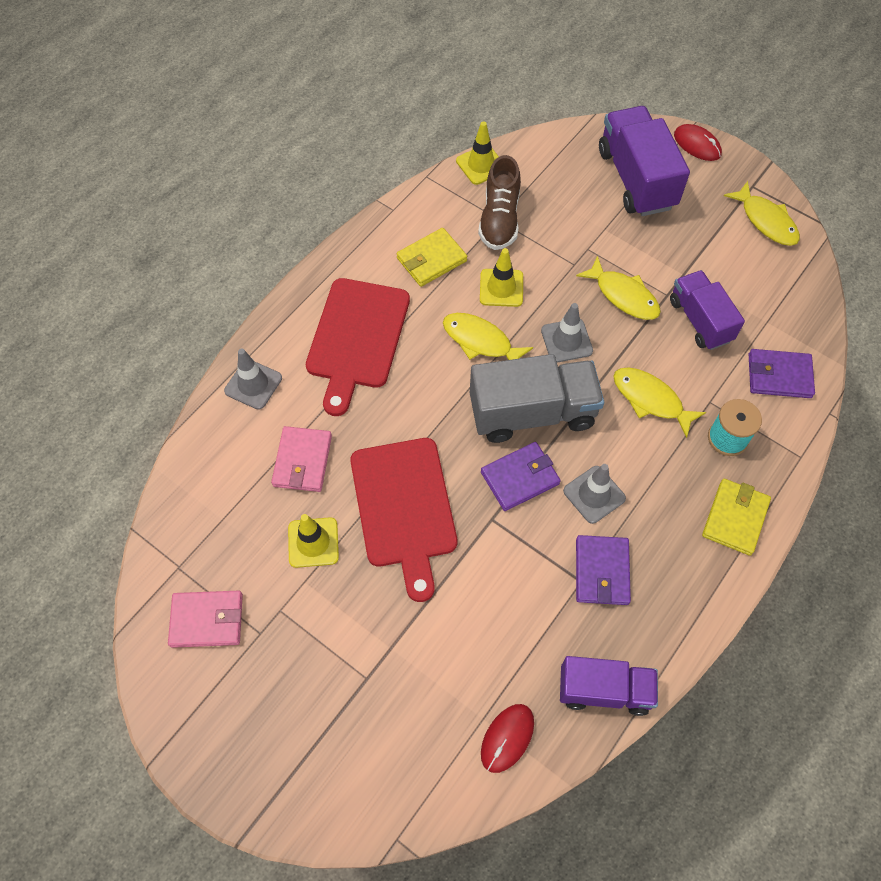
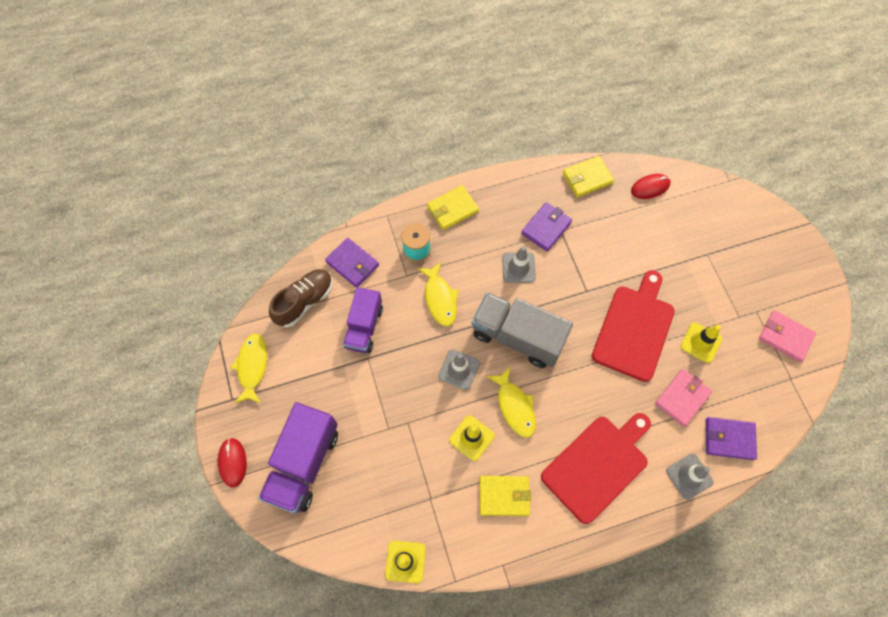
camera: 145 degrees left, 5 degrees up
(499, 219) = (430, 498): brown shoe -> brown shoe (304, 301)
(520, 478) = (554, 303): purple wallet -> purple wallet (729, 439)
(604, 690) = (587, 178): purple truck -> yellow wallet
(623, 295) = (396, 376): yellow fish -> none

